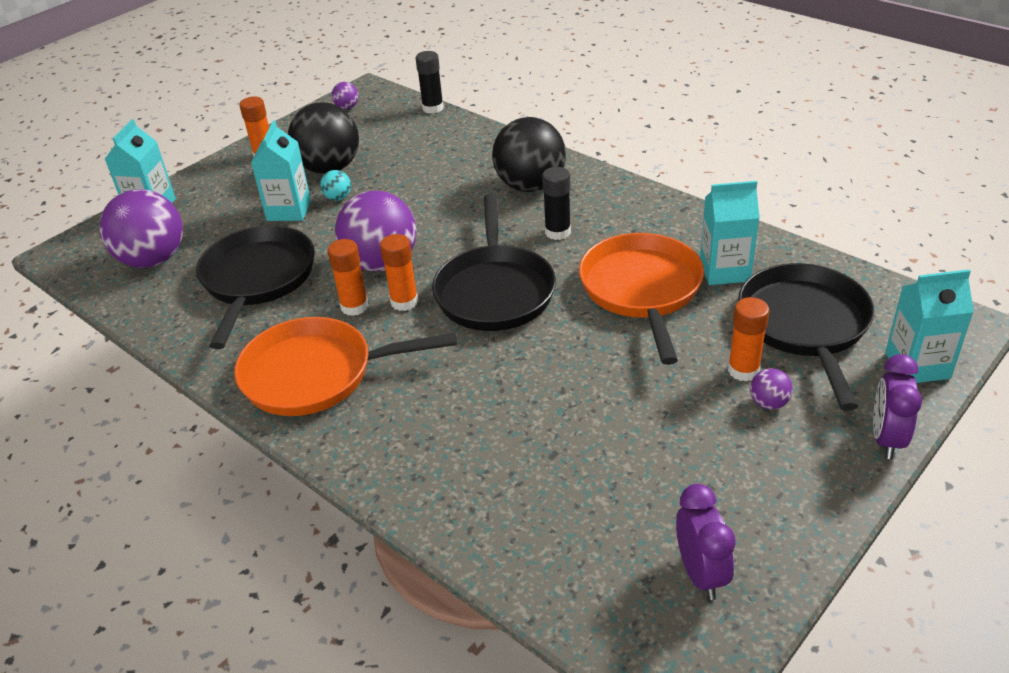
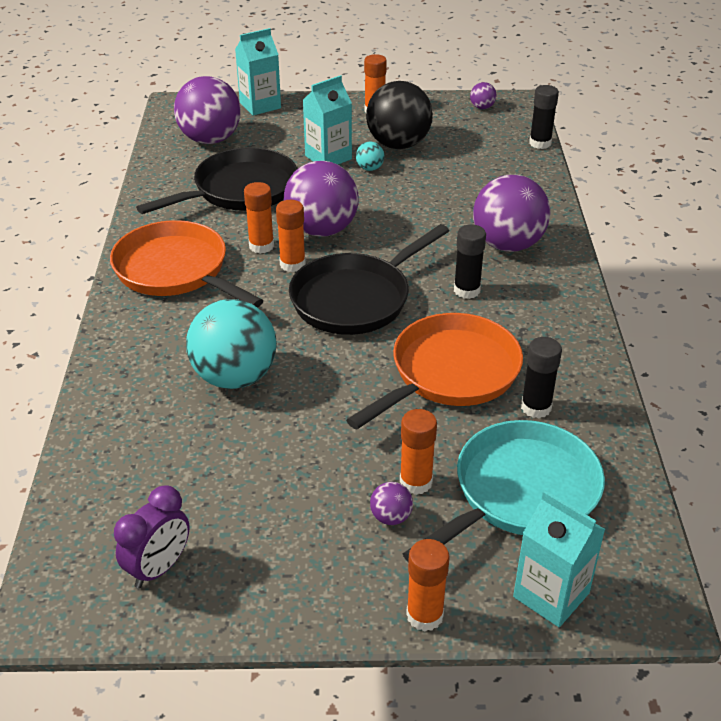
camera: 45 degrees right, 0 degrees up
(509, 408) = (235, 377): none -> turquoise ball
(530, 186) = (507, 244): black ball -> purple ball
(724, 271) = (536, 407): turquoise carton -> black glue stick
(805, 326) = (519, 493): black pan -> turquoise pan
(886, 439) = (424, 615): purple clock -> orange glue stick

